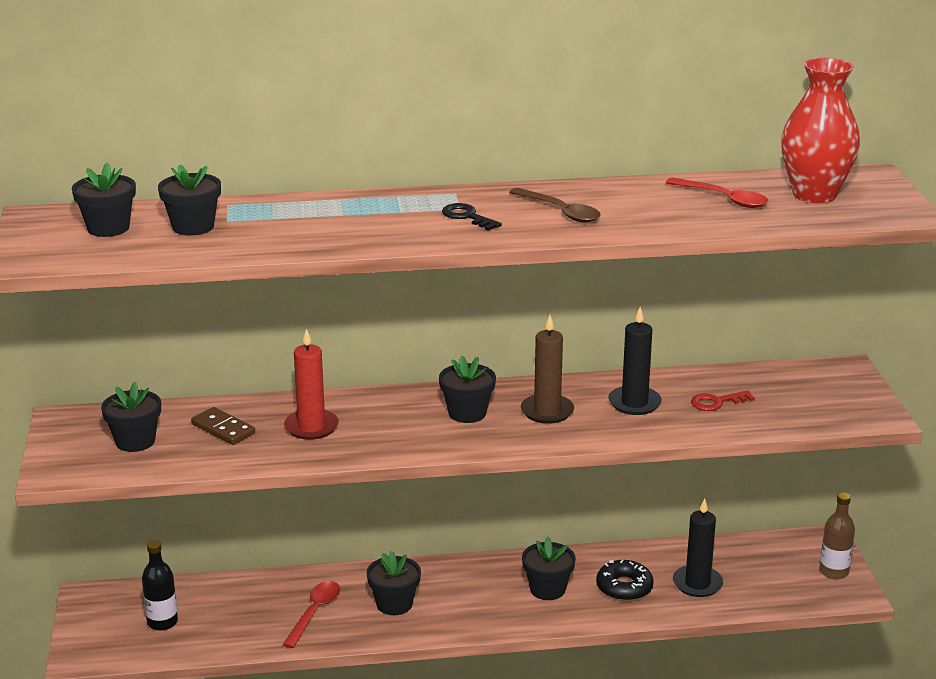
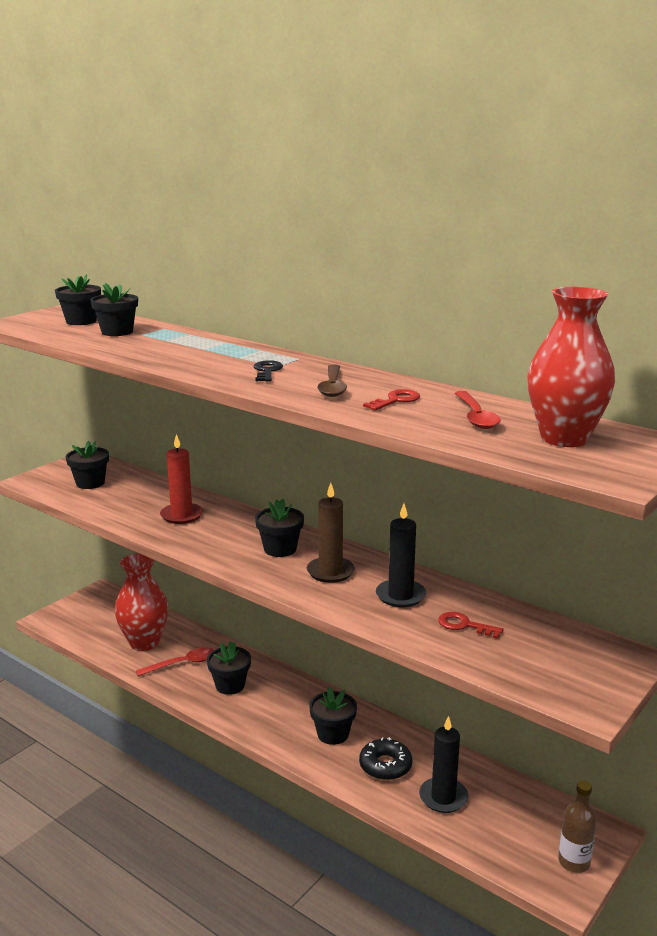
camera: 45 degrees right, 5 degrees down
(162, 622) = (107, 624): black bottle -> none
(223, 429) = (140, 496): brown domino -> none
(238, 616) = (144, 642): none -> red vase
(638, 206) = (396, 400): none -> red key

